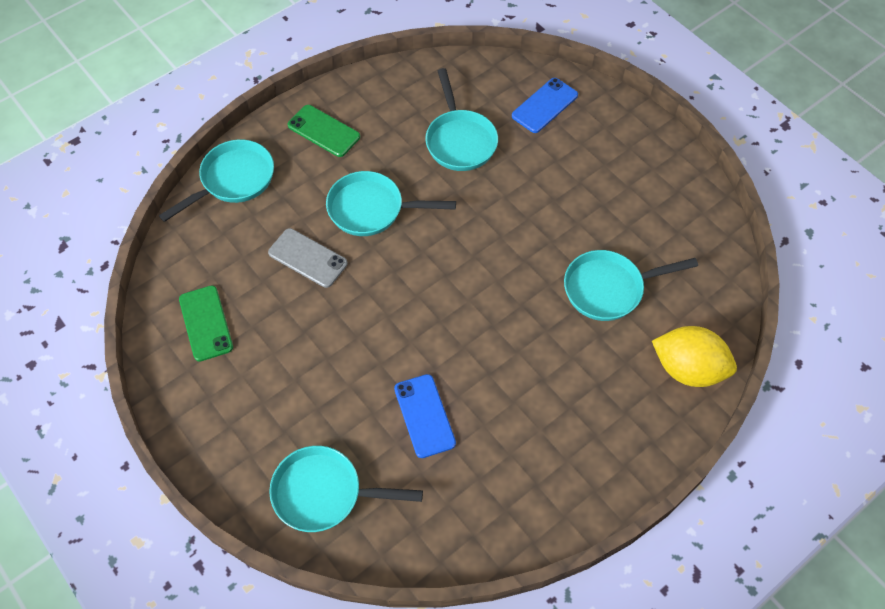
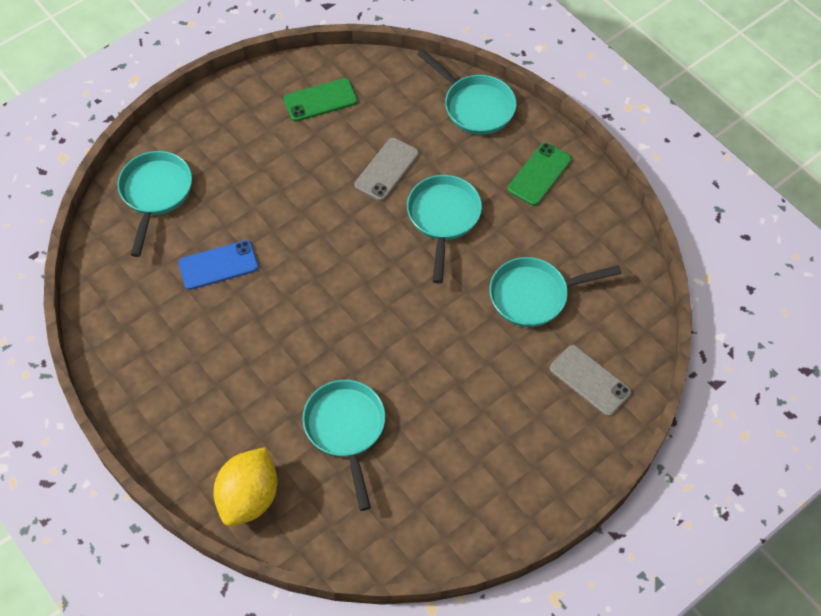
camera: 90 degrees right, 0 degrees up
(544, 105) = (590, 380): blue phone -> grey phone

